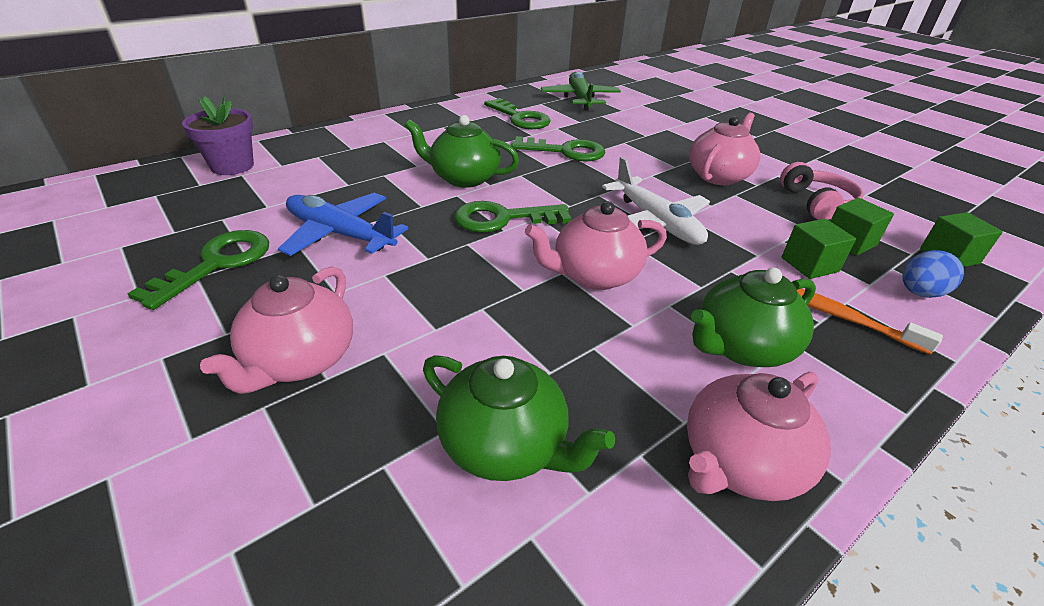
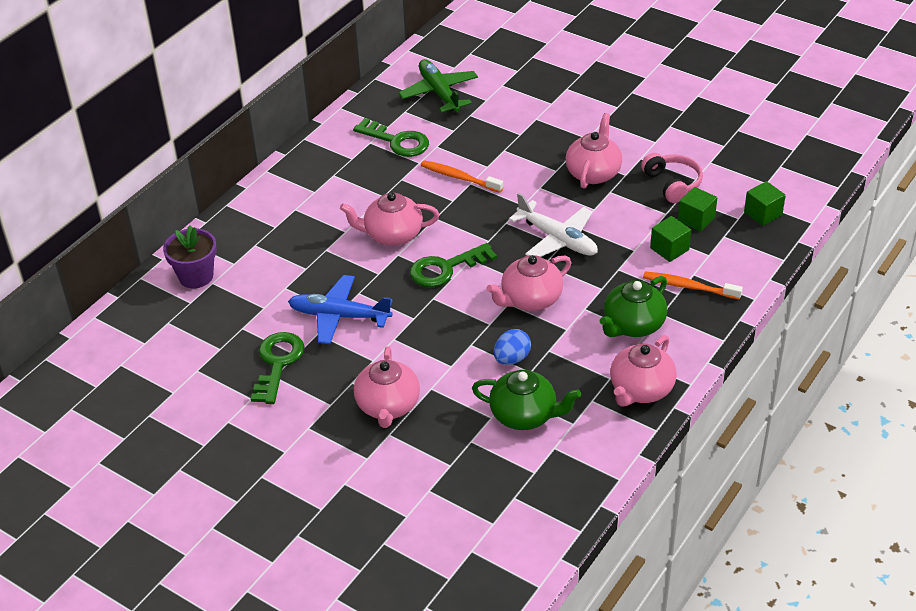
camera: 15 degrees left, 5 degrees up
(464, 178) = (392, 235): green teapot -> pink teapot
(566, 151) = (459, 177): green key -> orange toothbrush
(919, 293) = (739, 253): blue egg -> blue egg (512, 359)

